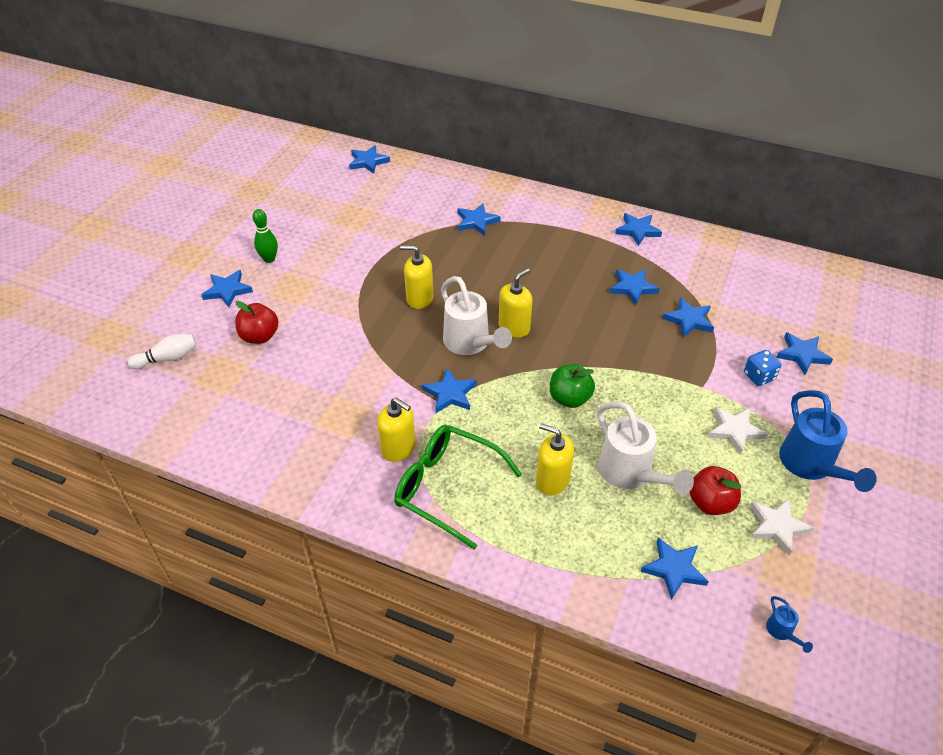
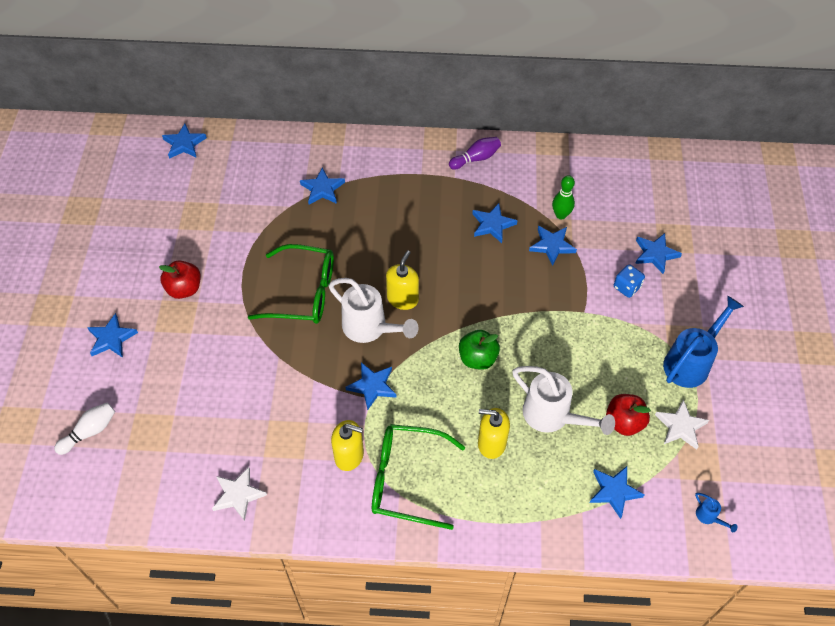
camera: 20 degrees left, 10 degrees up
(260, 336) = (169, 380): red apple -> red apple (184, 289)
(269, 259) = (136, 290): green bowling pin -> green bowling pin (561, 215)
(419, 298) = (303, 293): yellow soap dispenser -> green glasses
(637, 230) = (476, 158): blue star -> purple bowling pin
(735, 431) = (623, 347): white star -> white star (238, 495)
(810, 466) = (691, 362): blue watering can -> blue watering can turned 105 degrees counterclockwise

